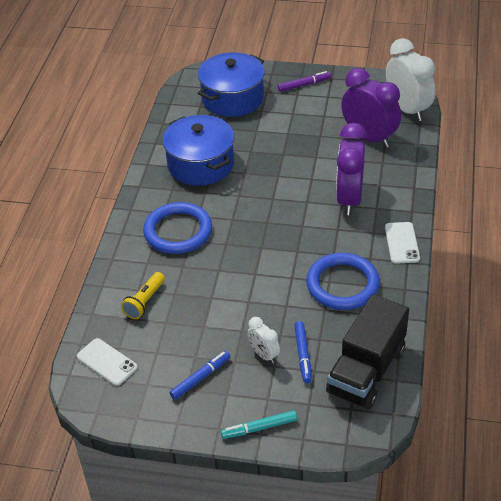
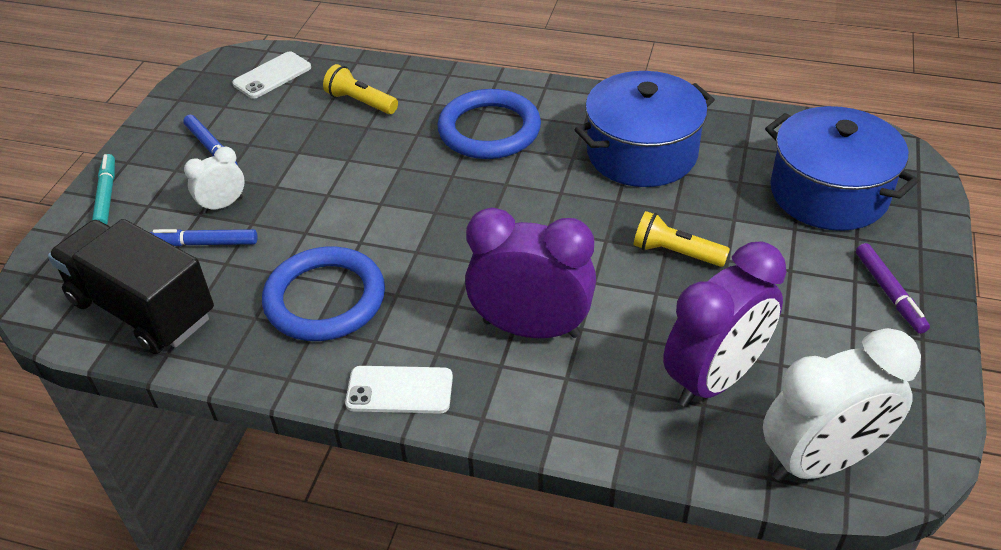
camera: 95 degrees right, 0 degrees up
(285, 150) = (675, 253): none -> yellow flashlight

